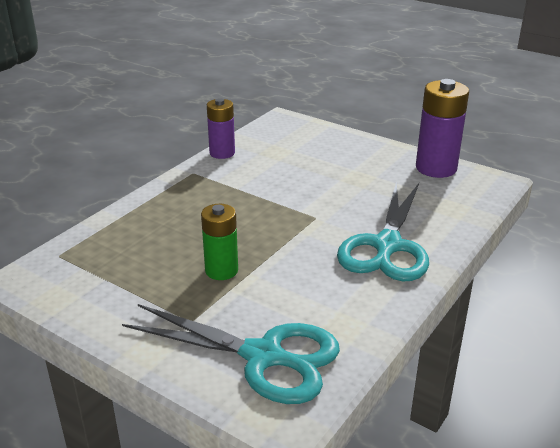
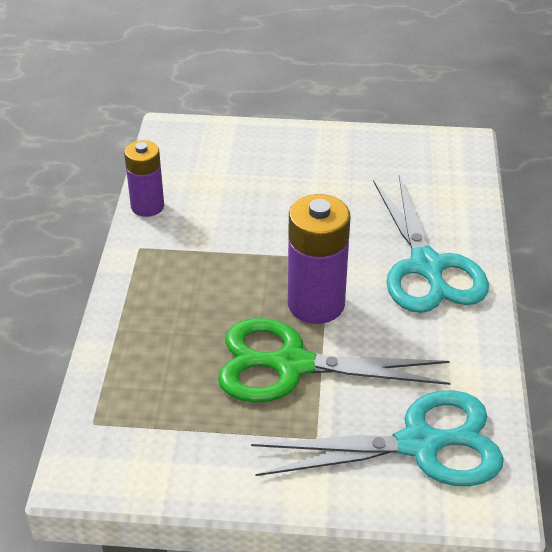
camera: 30 degrees left, 10 degrees up
(221, 270) = (292, 365): green battery -> green scissors
(436, 168) = (395, 146): purple battery -> purple battery (316, 304)

